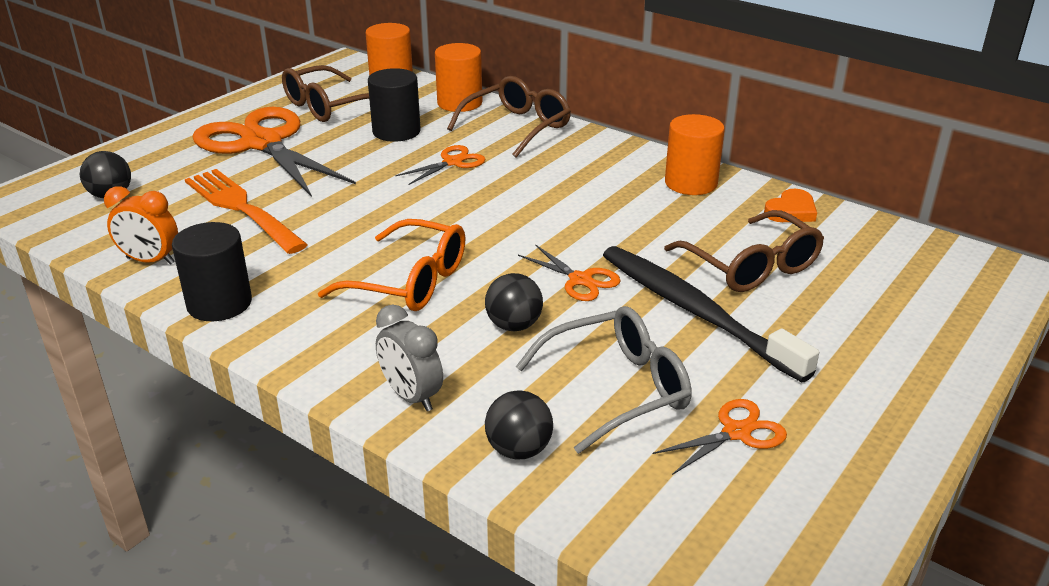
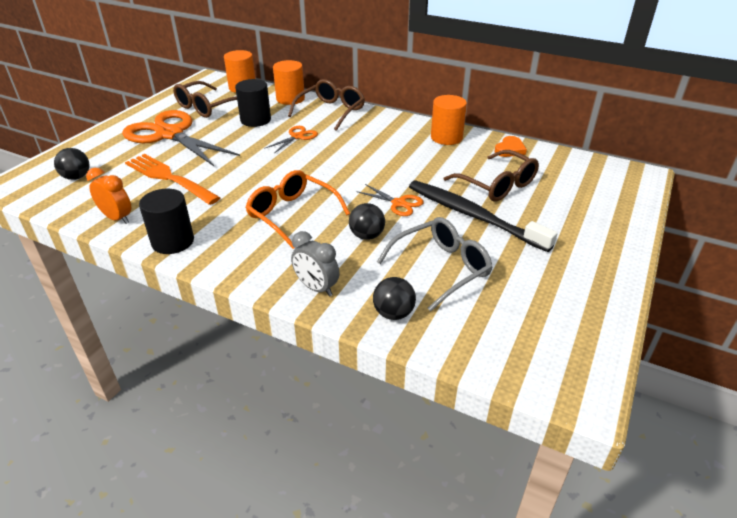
camera: 10 degrees left, 5 degrees up
(150, 261) = (117, 218): orange clock -> orange clock turned 150 degrees counterclockwise
(409, 281) = (292, 215): orange glasses -> orange glasses turned 150 degrees counterclockwise
(736, 432) = (519, 287): orange scissors -> none

